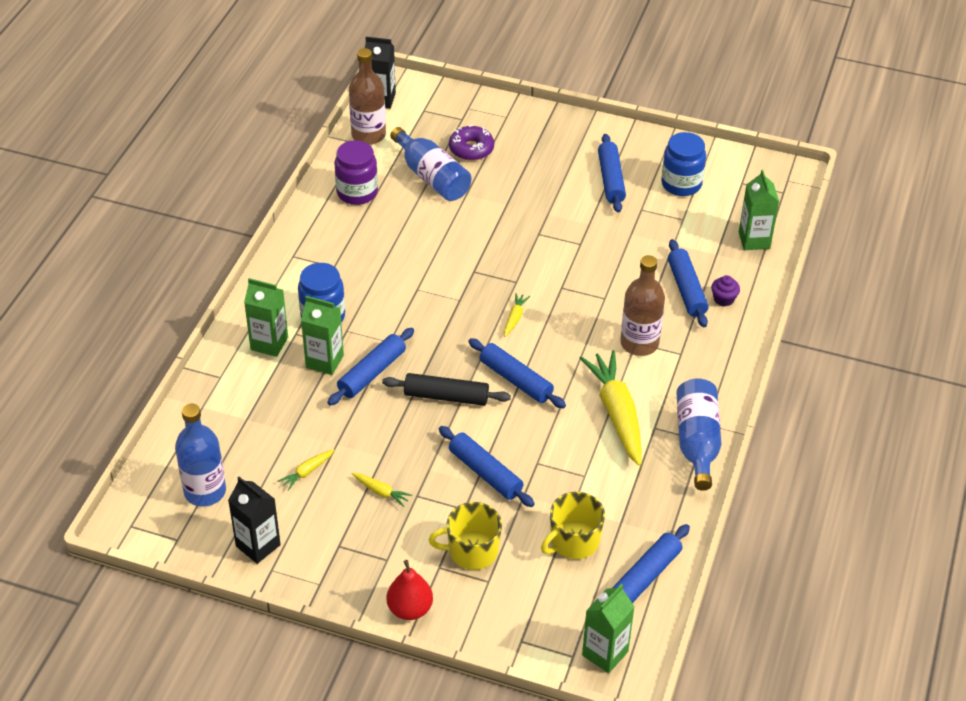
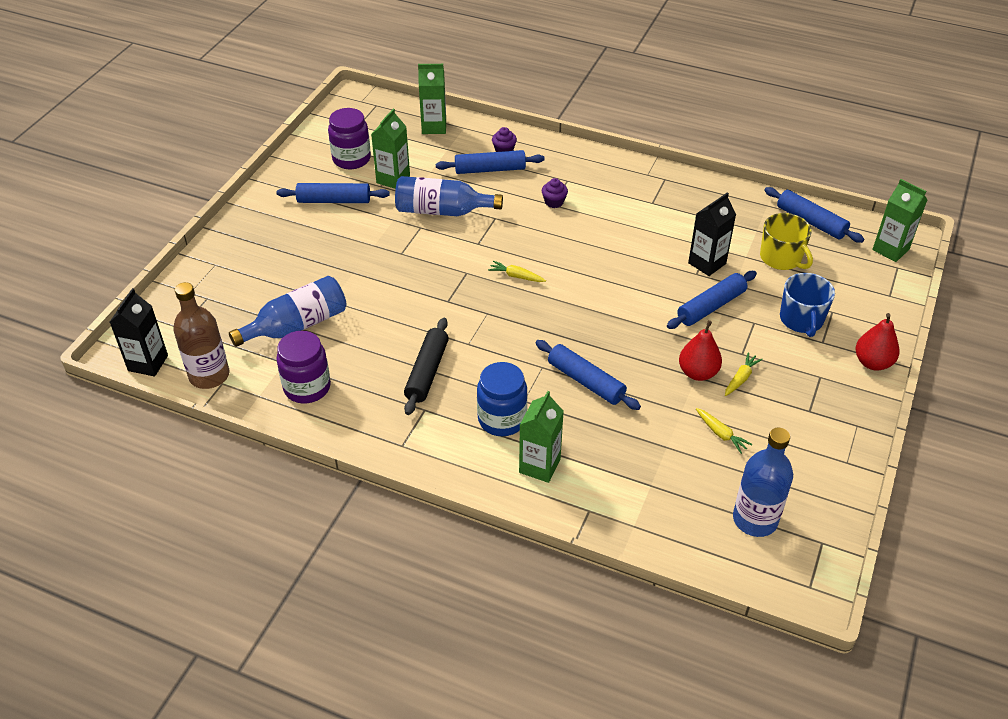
camera: 85 degrees left, 0 degrees up
(258, 545) = (819, 473): black carton -> black carton (707, 263)
(324, 361) = (568, 418): green carton -> green carton (393, 179)
(387, 458) = (698, 373): none -> red pear
(446, 396) = (618, 328): black rolling pin -> black rolling pin (427, 372)
(471, 149) = (260, 293): purple donut -> none
(472, 551) = (801, 320): yellow mug -> blue mug
(516, 380) = (597, 280): blue rolling pin -> none
(616, 413) = (637, 222): yellow carrot -> none
(639, 343) = (554, 202): brown bottle -> purple cupcake
(681, 184) = (351, 159): blue jar -> purple jar
(697, 442) = (667, 181): blue bottle -> blue bottle (442, 211)

